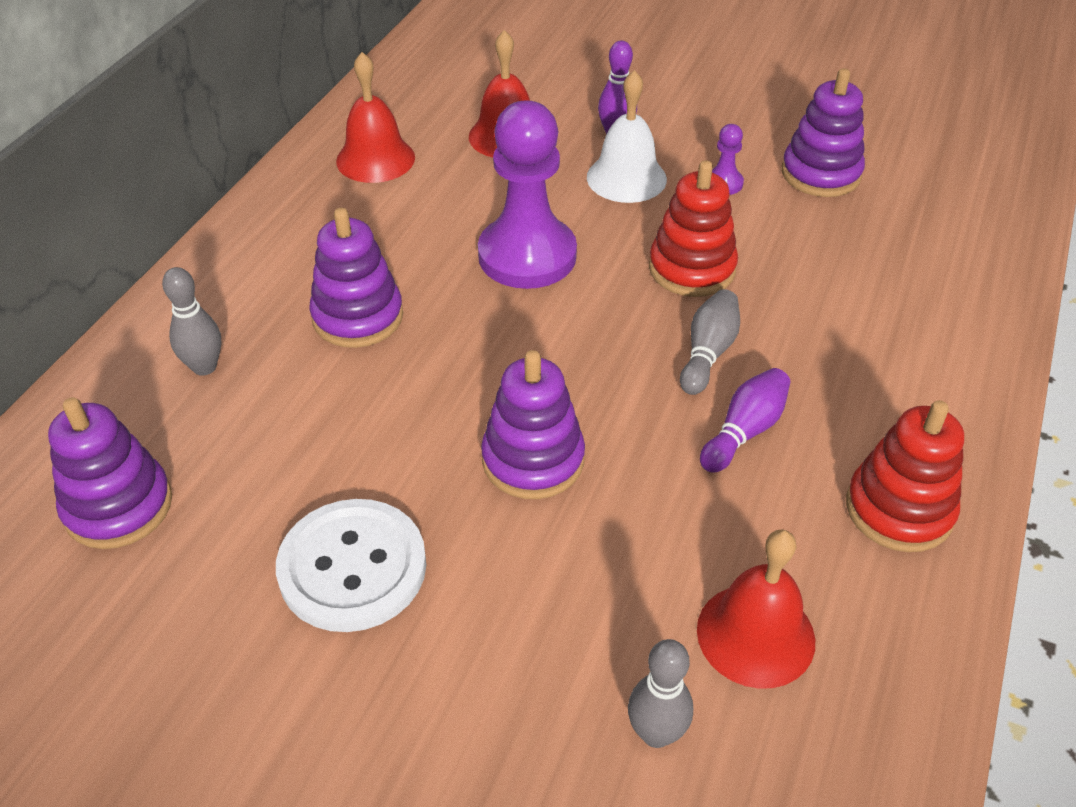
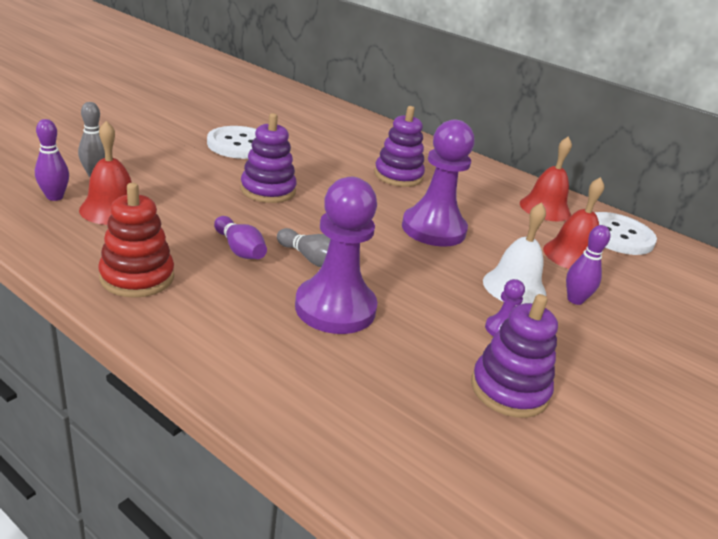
camera: 100 degrees right, 15 degrees down
(118, 506) = (307, 118): purple stacking toy -> none
(204, 367) = (379, 142): grey bowling pin -> none
(418, 100) = (617, 236): none -> white button
(692, 268) = (398, 280): red stacking toy -> none
(783, 744) = (54, 197): none -> purple bowling pin
(797, 309) = (335, 308): none -> purple pawn

